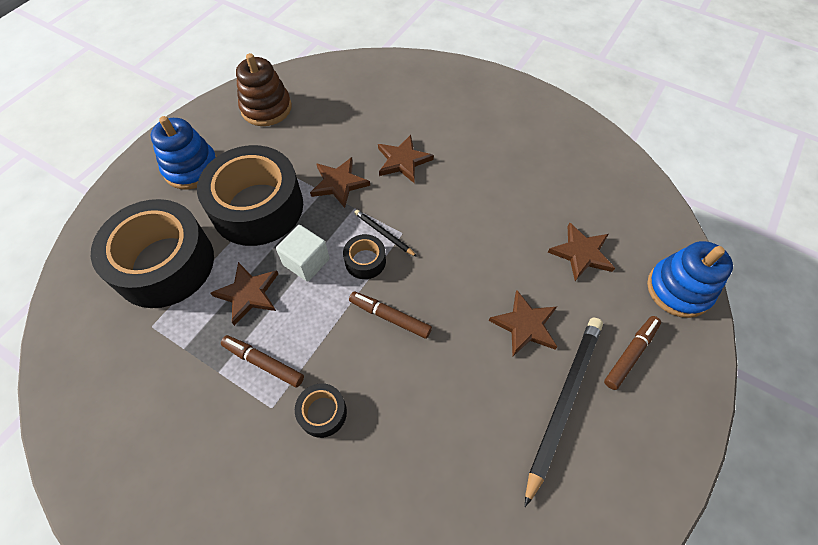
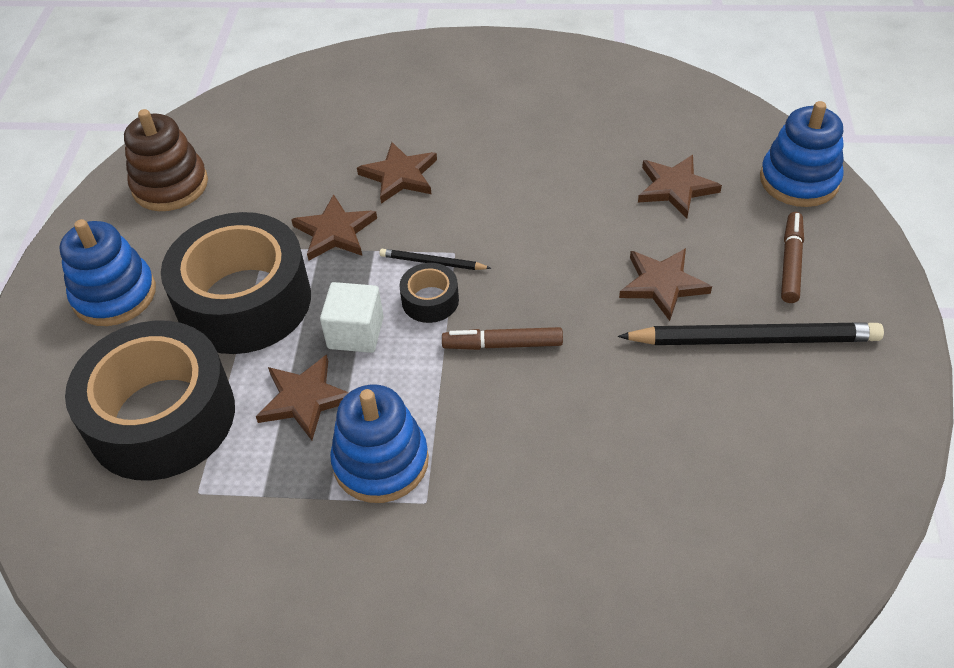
camera: 25 degrees left, 10 degrees down
(263, 363) = (381, 462): brown marker -> blue stacking toy
(322, 412) = (492, 477): black tape -> none
(563, 403) = (753, 339): black pencil -> black pencil turned 90 degrees clockwise

